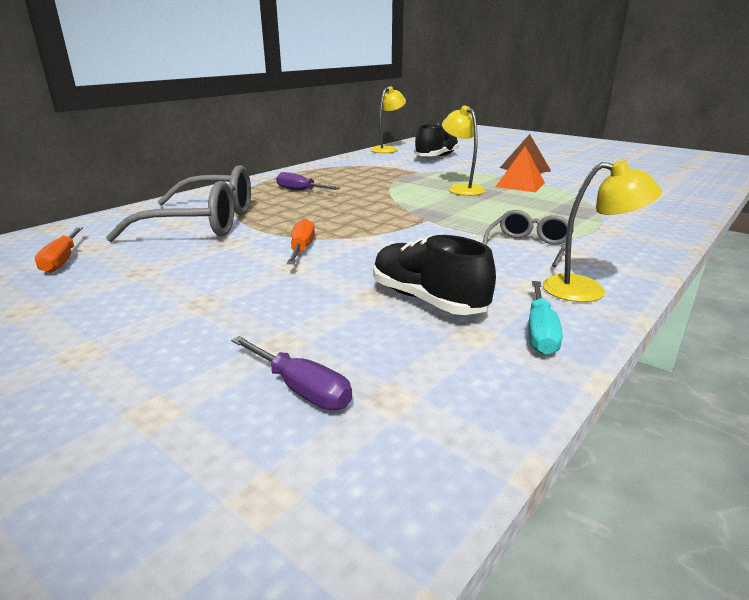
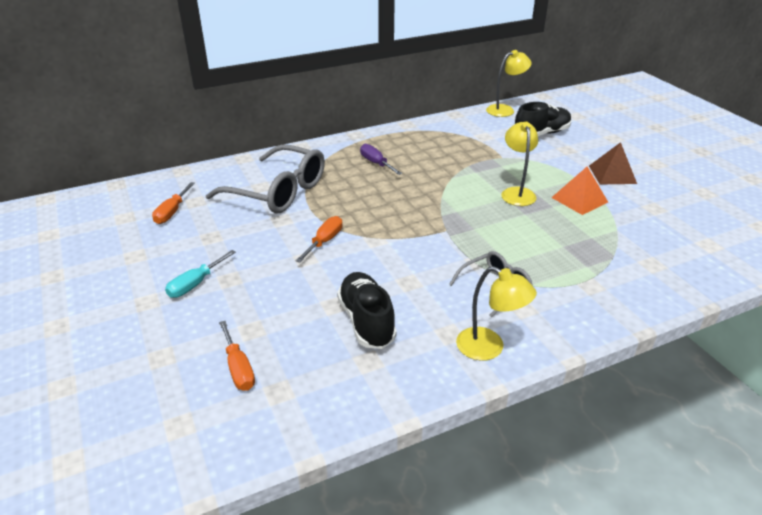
camera: 25 degrees right, 10 degrees up
(301, 389) = (238, 368): purple screwdriver -> orange screwdriver
(540, 332) = (412, 375): turquoise screwdriver -> turquoise screwdriver (195, 284)

